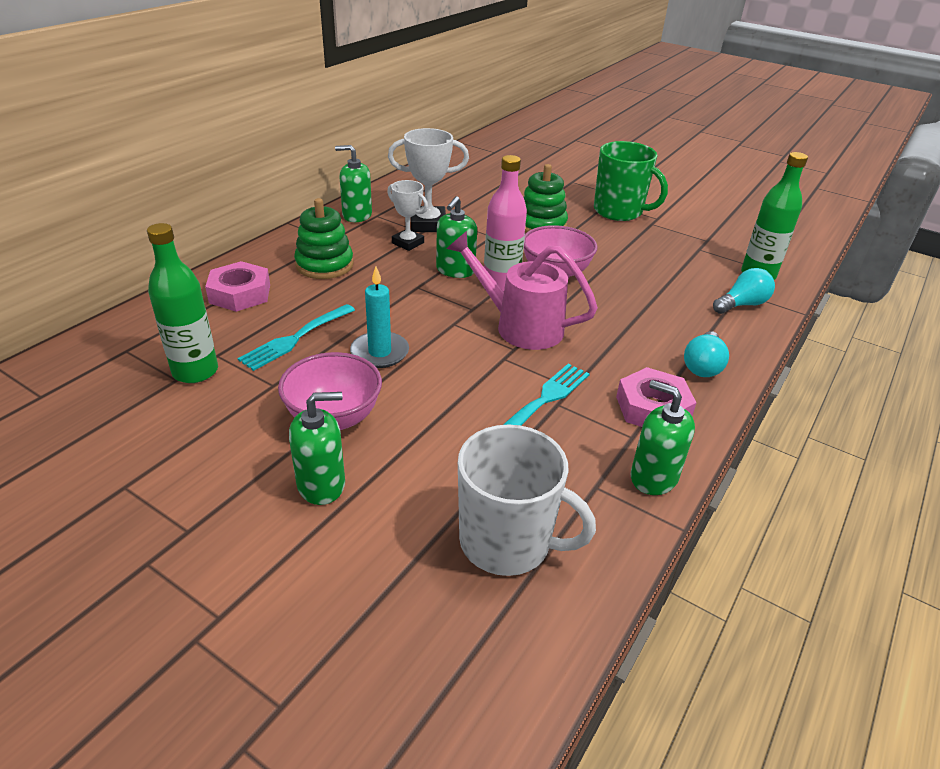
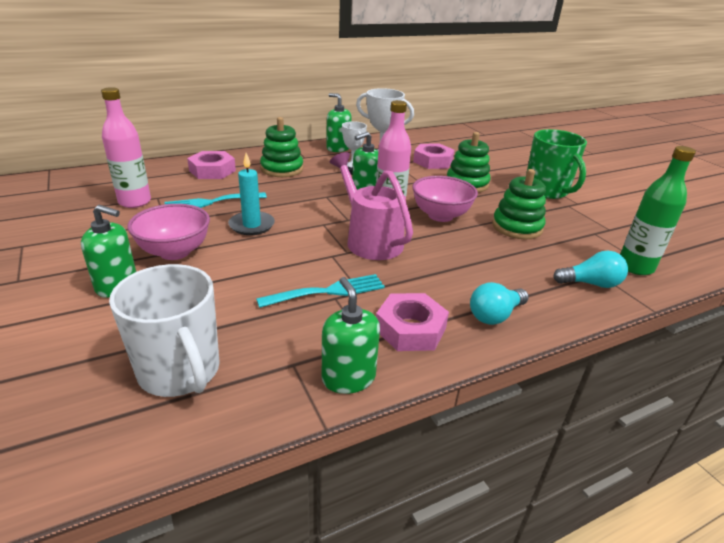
camera: 30 degrees right, 5 degrees down
(195, 371) = (135, 202): green bottle -> pink bottle
(479, 205) = (433, 161): none -> pink nut
(633, 264) = (517, 227): none -> green stacking toy

